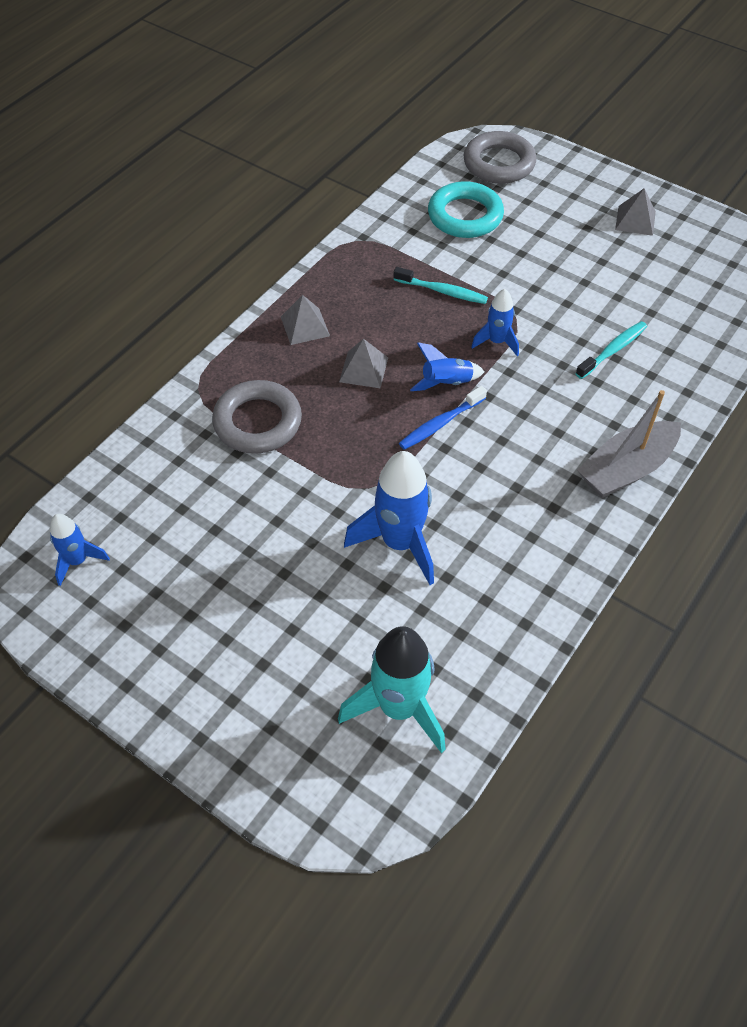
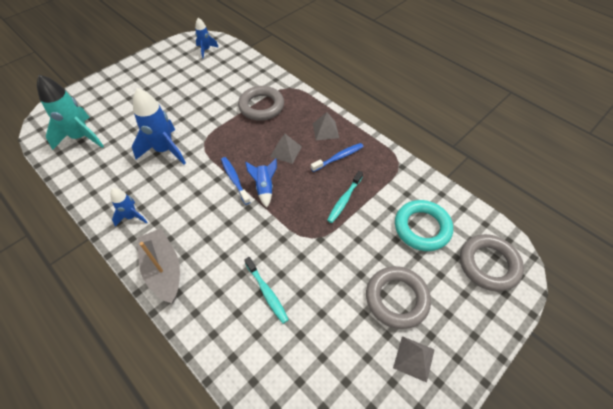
camera: 100 degrees right, 0 degrees up
(362, 304) = (339, 157): none -> blue toothbrush
(497, 342) = (292, 221): blue rocket -> blue rocket (132, 216)
(572, 235) = (396, 299): none -> grey ring

